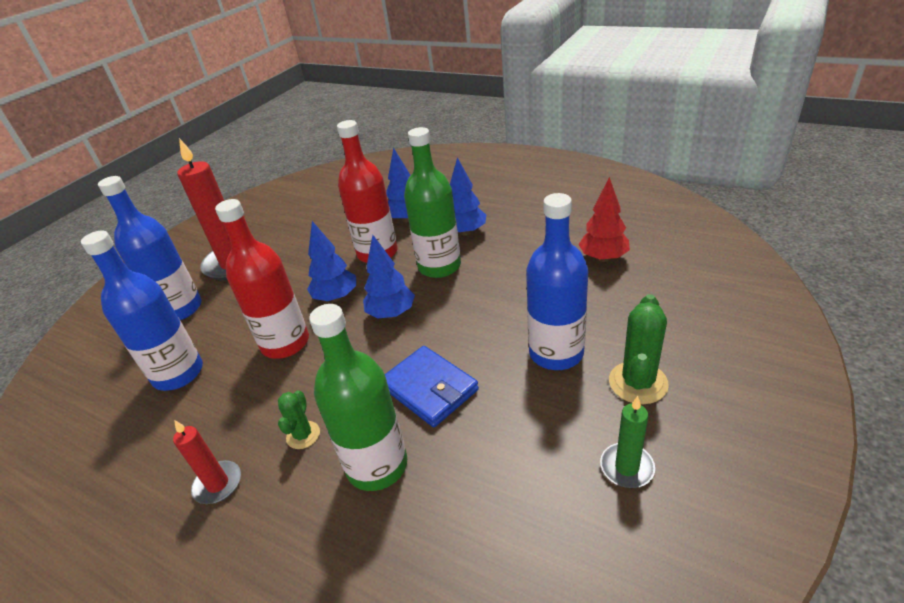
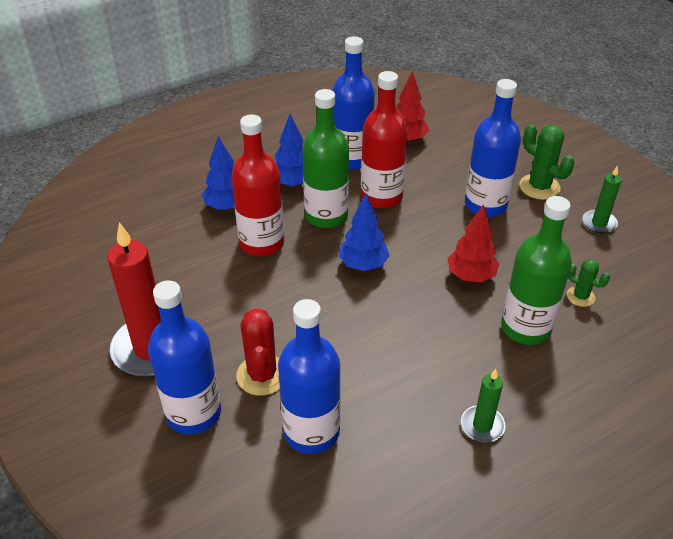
camera: 65 degrees left, 5 degrees up
(218, 484) = (482, 425): red candle -> green candle
(229, 321) = (262, 375): none -> red cactus
(285, 343) = (338, 342): red bottle -> red bottle (381, 196)
(303, 435) = (466, 360): green cactus -> green cactus (580, 296)
(336, 297) = (303, 290): blue tree -> none
(429, 389) = (470, 276): blue wallet -> red tree
(533, 243) = (352, 159): none -> blue bottle

